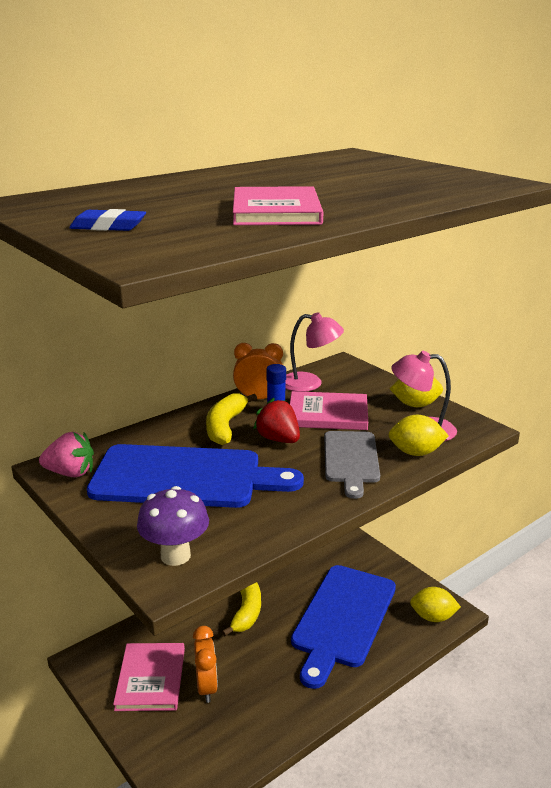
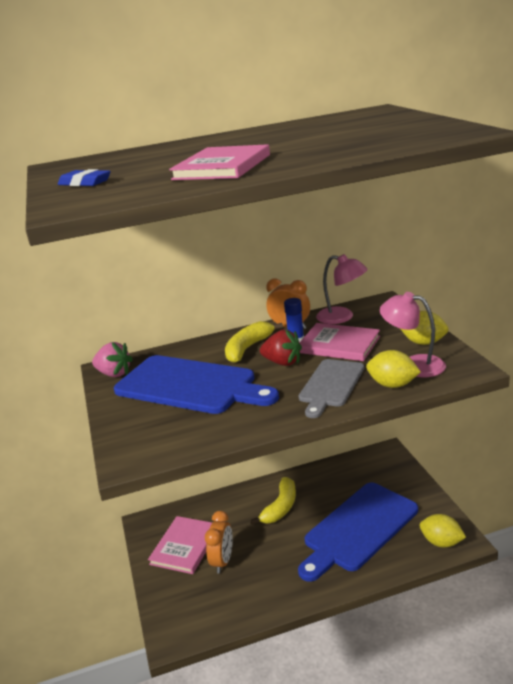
camera: 25 degrees right, 0 degrees up
(175, 555) = (144, 444): purple mushroom -> none
(278, 439) = (282, 362): red strawberry -> red strawberry turned 135 degrees clockwise

